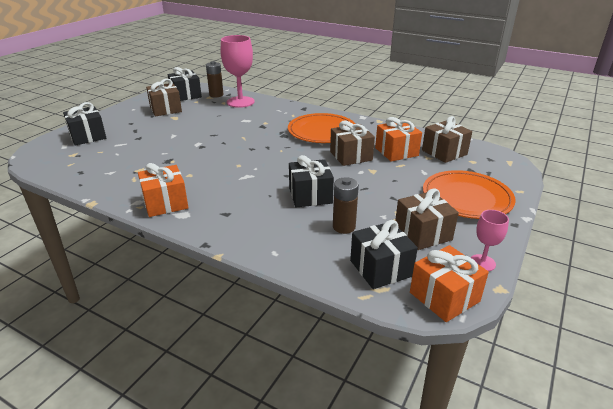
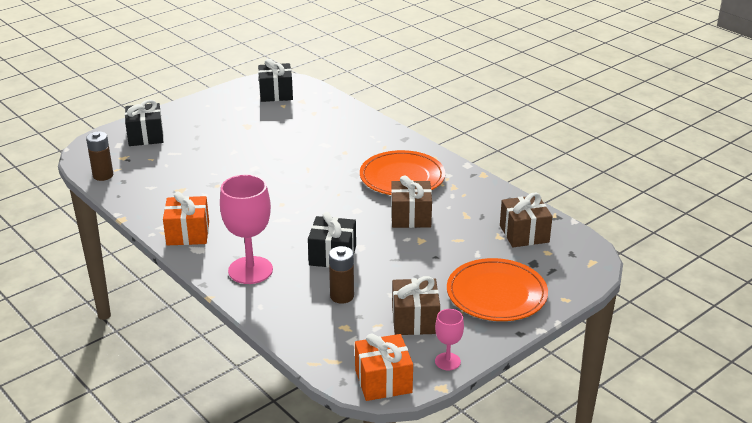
camera: 20 degrees right, 0 degrees up
(165, 109) = (243, 112): brown gift -> none
(216, 95) = (312, 99): brown battery -> brown battery (103, 175)
(240, 102) = (334, 115): pink goblet -> pink goblet (250, 270)
(380, 268) = (346, 343): black gift -> none
(396, 152) = (467, 222): orange gift -> none

